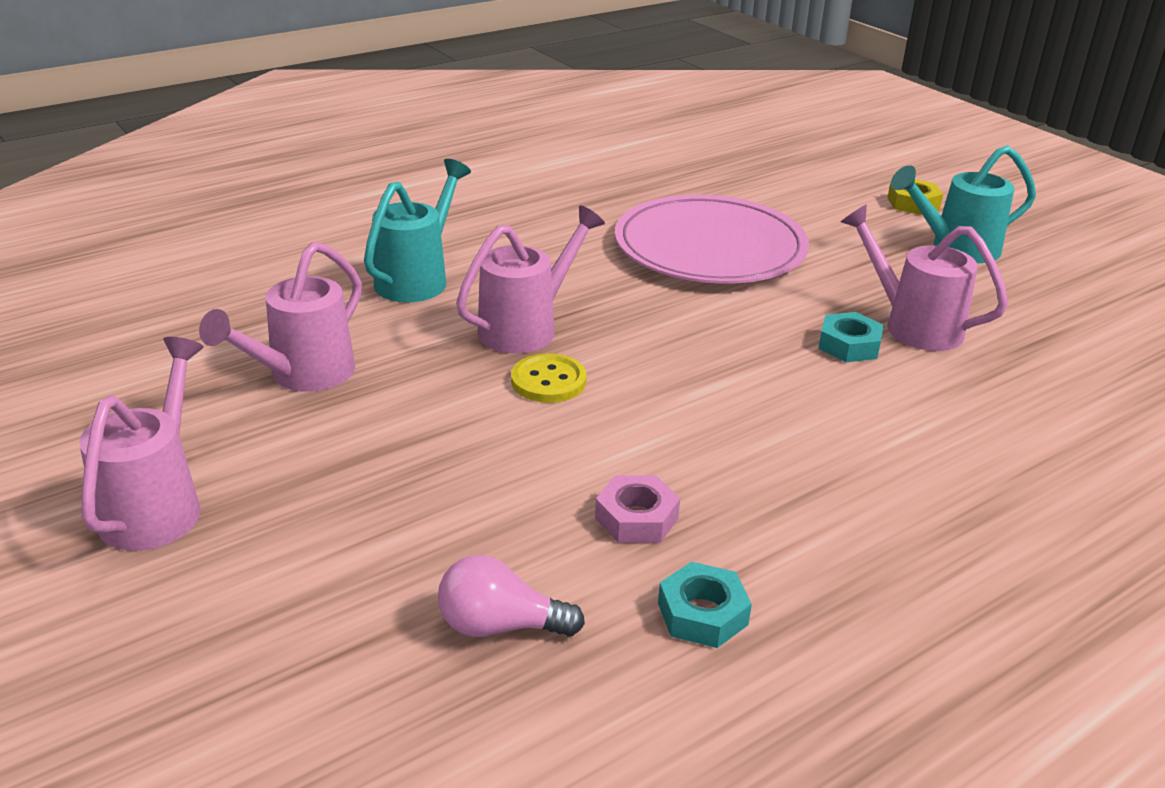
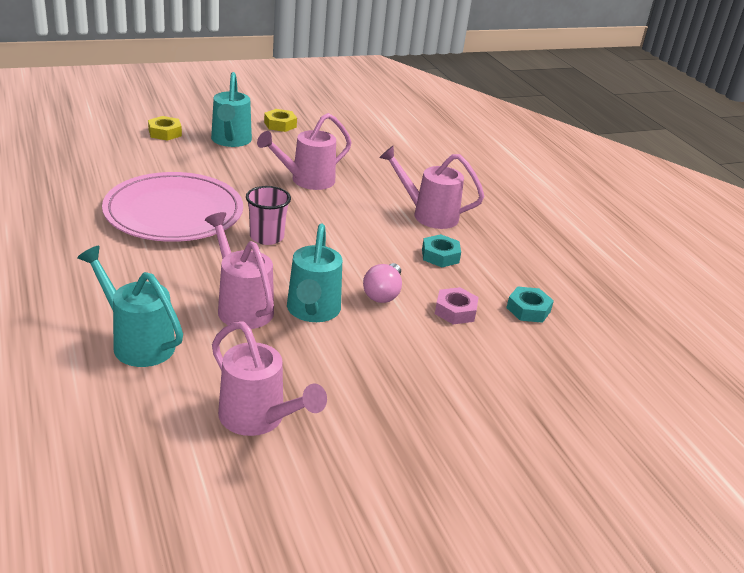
camera: 80 degrees left, 0 degrees up
(156, 506) = (403, 506): pink watering can -> pink watering can (429, 215)
(500, 626) = (532, 372): pink light bulb -> pink light bulb (383, 293)
(548, 381) = (312, 311): yellow button -> turquoise watering can
(710, 319) = (266, 237): none -> pink cup
(849, 345) = (318, 204): turquoise nut -> turquoise nut (440, 256)
(1071, 276) = (280, 124): none -> yellow nut

